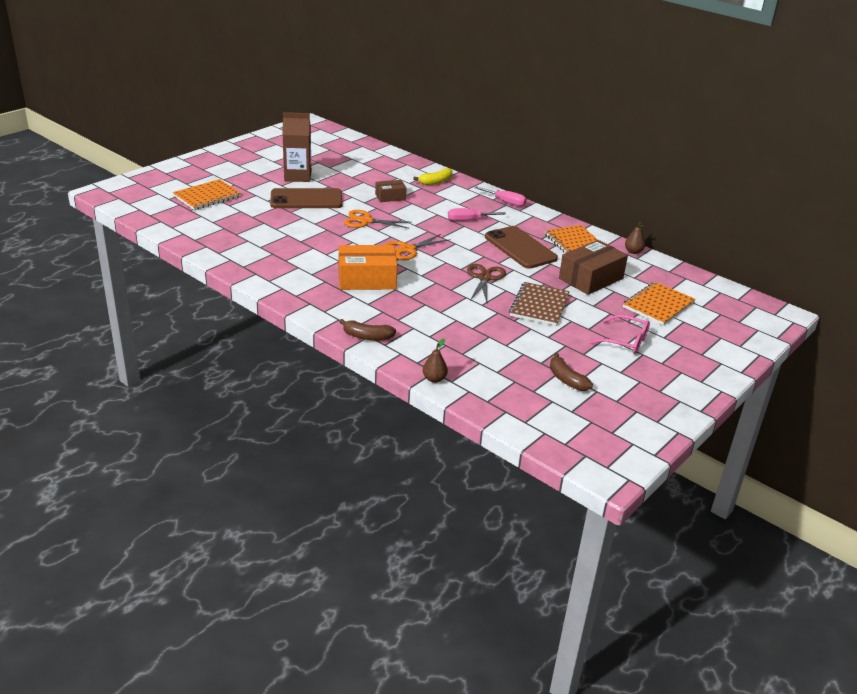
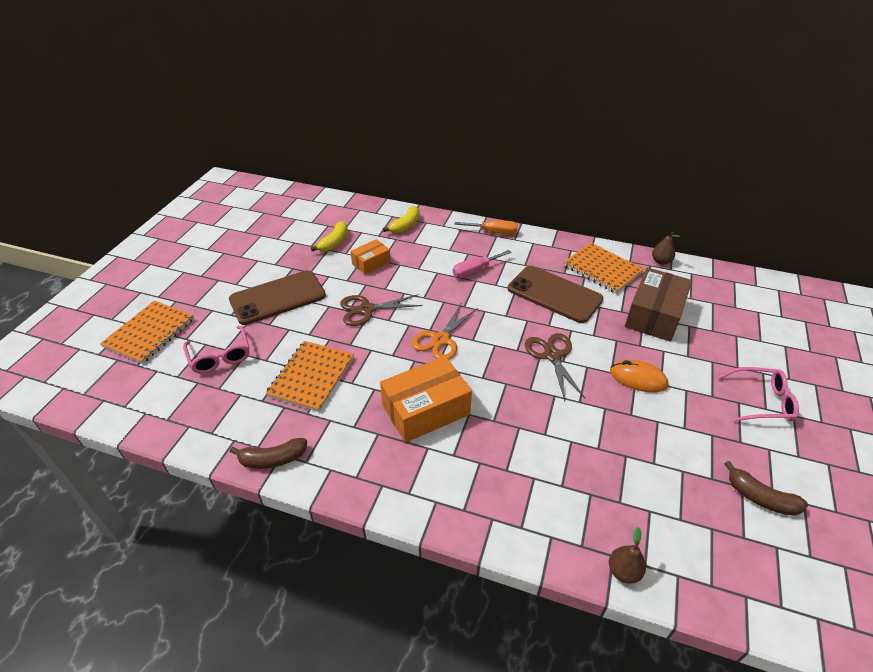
camera: 20 degrees left, 10 degrees up
(246, 219) = (220, 356): none -> pink glasses
(297, 176) = (248, 264): brown carton -> none
(366, 221) = (366, 309): orange scissors -> brown scissors
(367, 337) = (491, 522): brown banana -> brown banana (272, 459)
(371, 179) = (334, 242): none -> yellow banana
(390, 197) = (371, 263): brown box -> orange box
(505, 202) = (493, 232): pink screwdriver -> orange screwdriver
(539, 305) = (638, 378): brown notebook -> orange mouse
(658, 305) = (744, 331): orange notebook -> orange notebook (311, 377)

